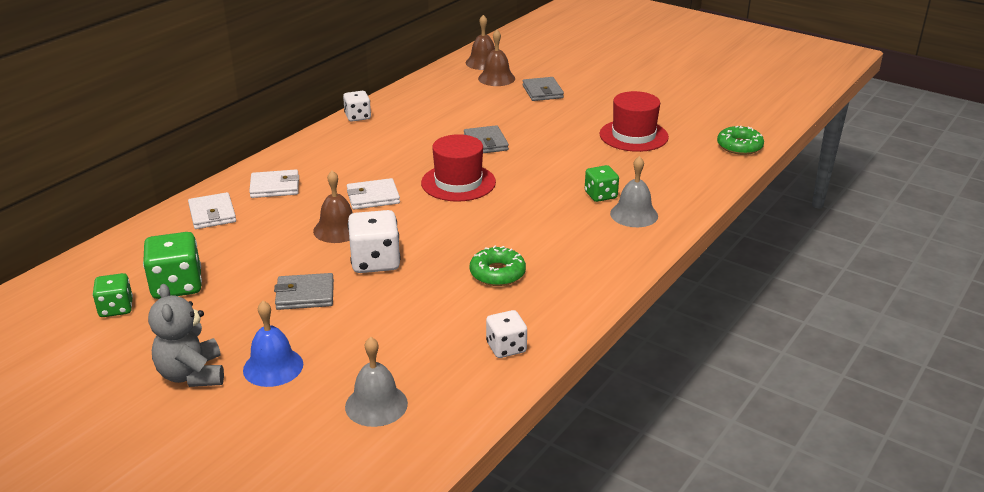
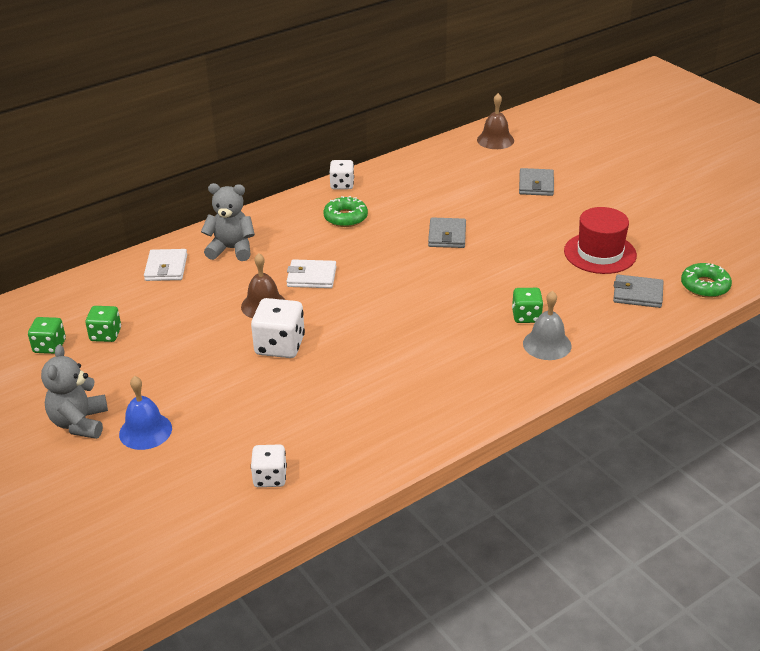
camera: 20 degrees right, 5 degrees up
(177, 286) = (105, 335): green dice -> green dice, size x0.63
(275, 187) = (231, 249): white wallet -> grey teddy bear
(305, 295) = (204, 367): grey wallet -> grey wallet (637, 294)
(376, 405) = (210, 487): grey bell -> none
(458, 182) = (397, 276): red hat -> none
(496, 78) = (498, 161): brown bell -> none
(497, 273) = (381, 381): green donut -> green donut (345, 217)
(506, 347) = (348, 459): white dice -> white dice (270, 477)

